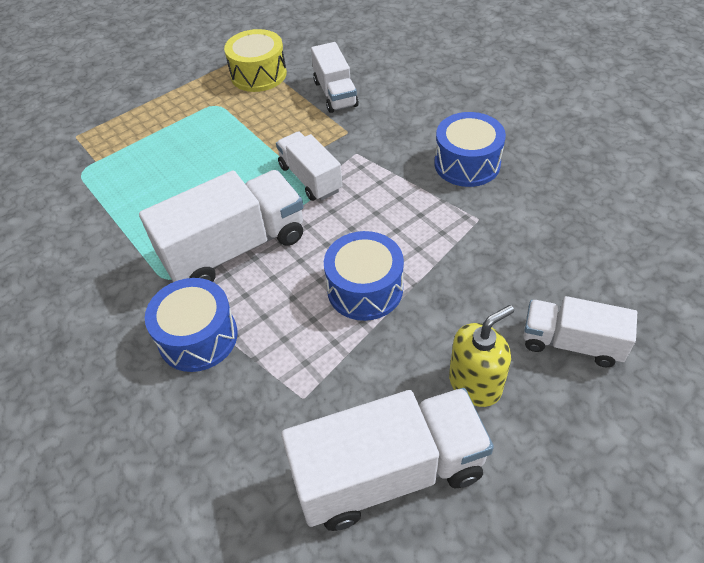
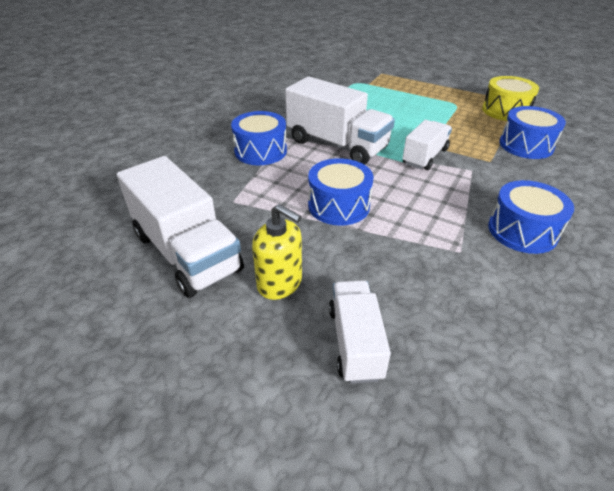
camera: 65 degrees right, 10 degrees down
(335, 94) = (526, 145): white truck -> blue drum

